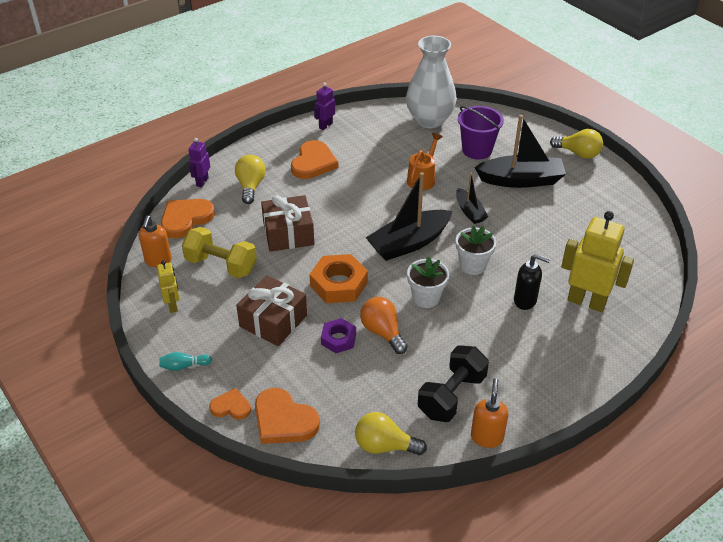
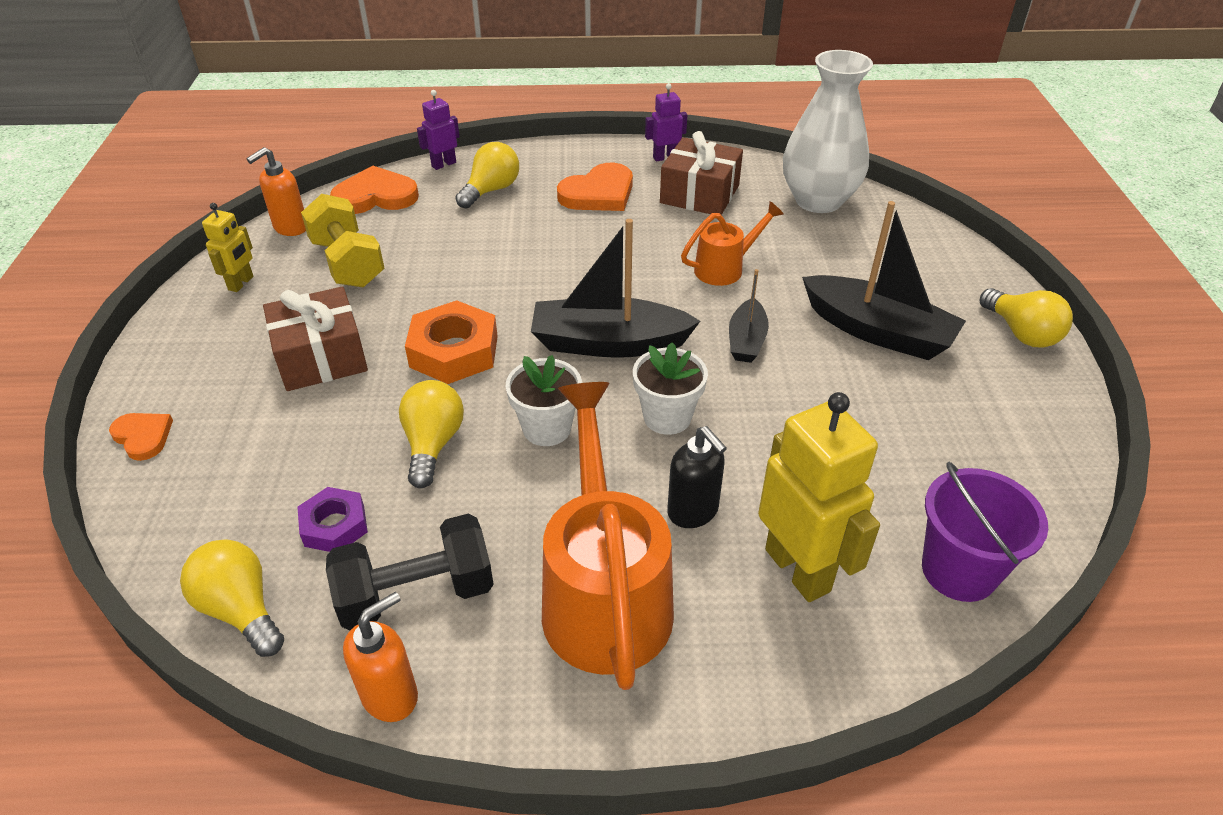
camera: 35 degrees right, 0 degrees up
(184, 366) = (162, 358): turquoise bowling pin -> none
(284, 420) = (173, 491): orange heart -> none
(288, 234) = (468, 262): brown gift -> brown gift (699, 194)
(338, 339) = (367, 422): purple nut -> purple nut (334, 525)
(382, 332) = (433, 444): orange light bulb -> yellow light bulb
(477, 150) = (849, 264): purple bucket -> purple bucket (958, 571)
(525, 352) = (604, 594): none -> orange watering can

